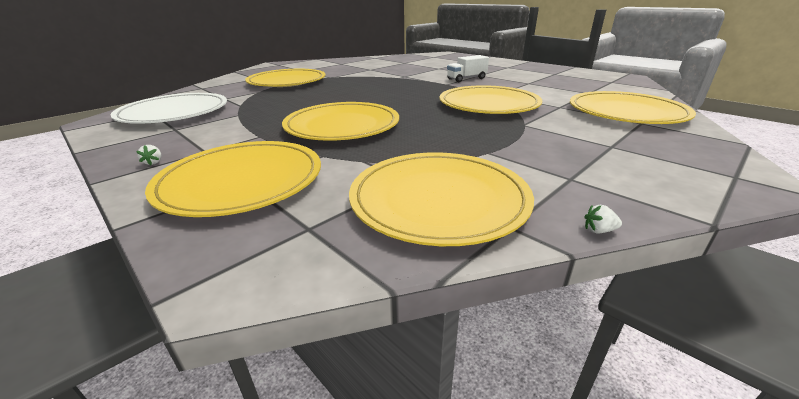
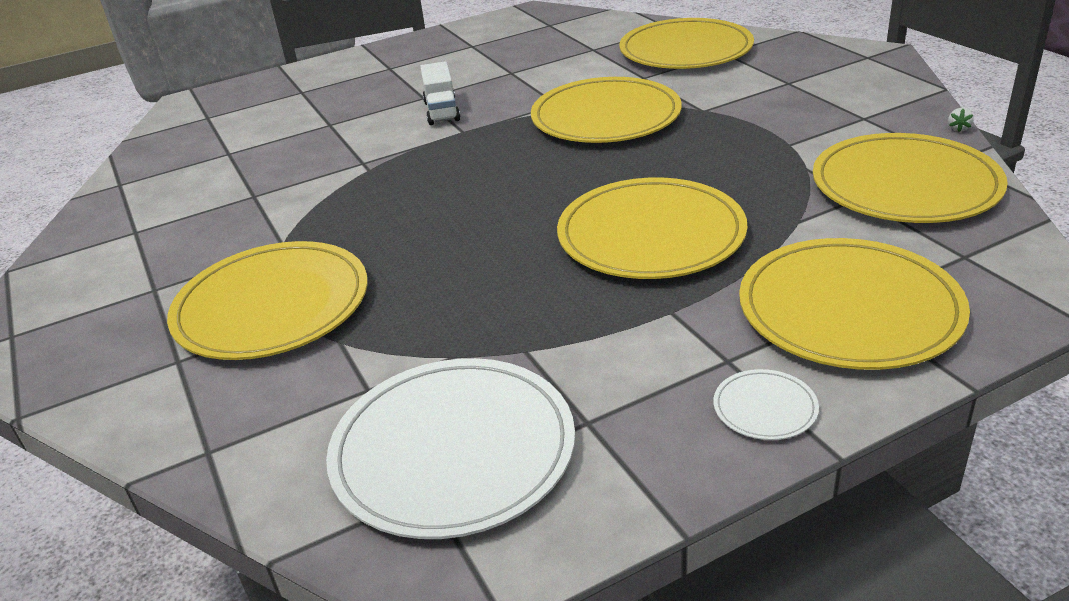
camera: 70 degrees left, 5 degrees up
(153, 162) = (765, 408): white strawberry -> white plate

